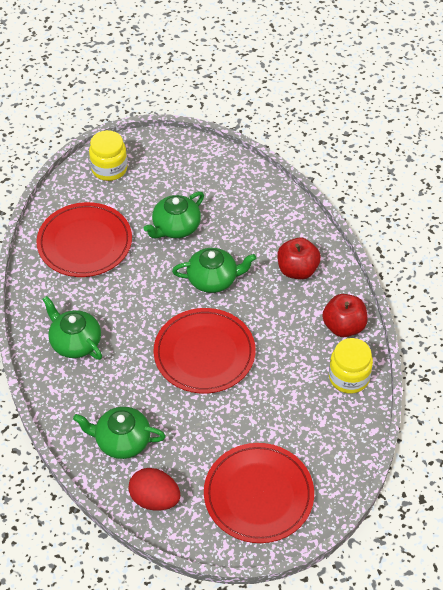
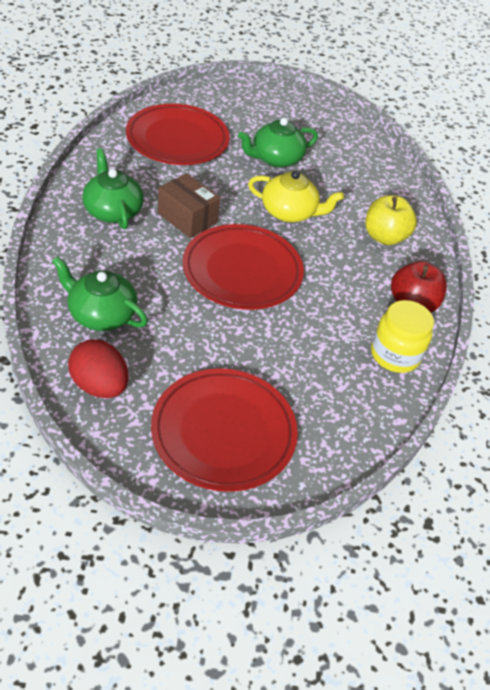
camera: 15 degrees right, 5 degrees down
(109, 169) = (238, 95): yellow jar -> none
(137, 322) = (187, 218): none -> brown box
(213, 279) = (289, 212): green teapot -> yellow teapot
(297, 270) = (384, 237): red apple -> yellow apple

